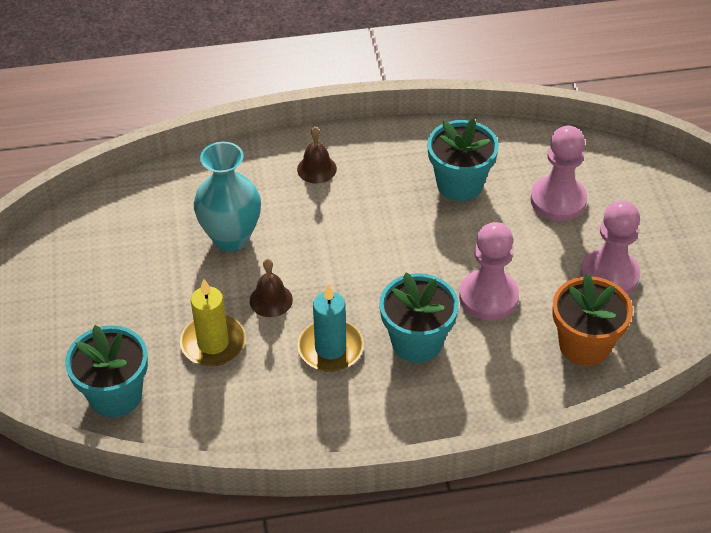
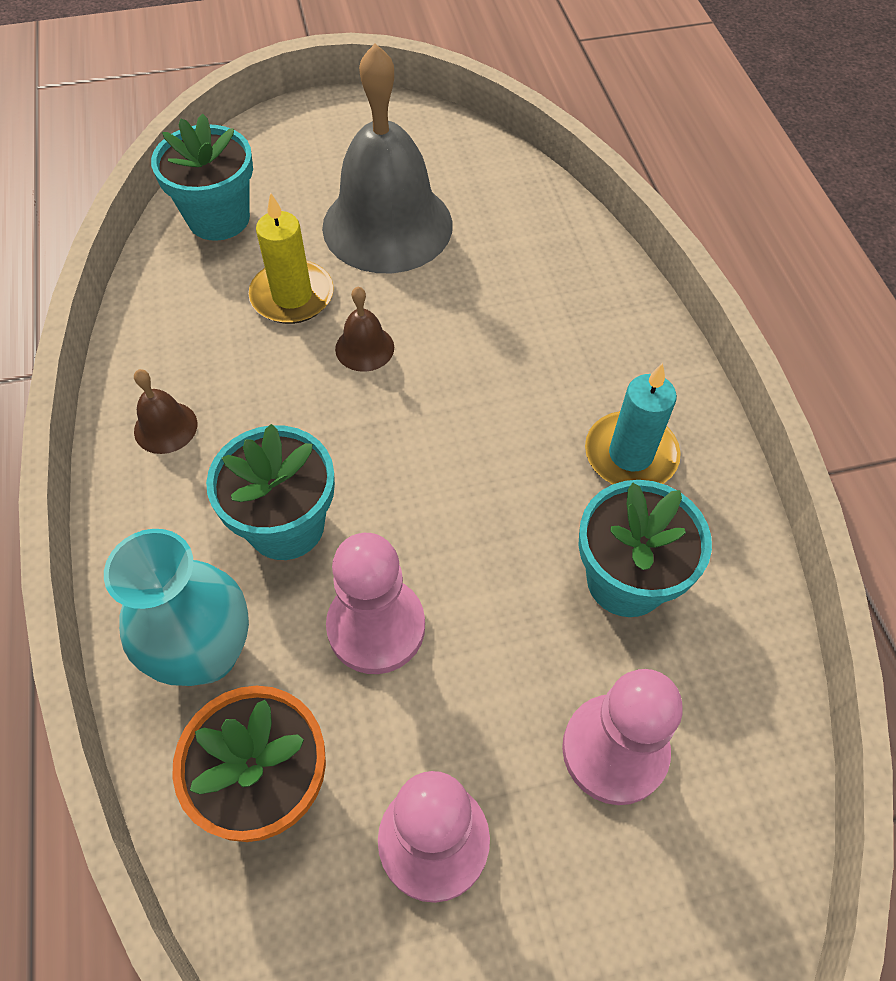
camera: 85 degrees right, 10 degrees up
(147, 284) = (387, 225): none -> grey bell
(231, 237) = (473, 297): turquoise vase -> turquoise vase (206, 653)
(316, 169) = (622, 381): brown bell -> brown bell (165, 427)
(330, 348) = (278, 419): turquoise candle -> turquoise candle (630, 454)

